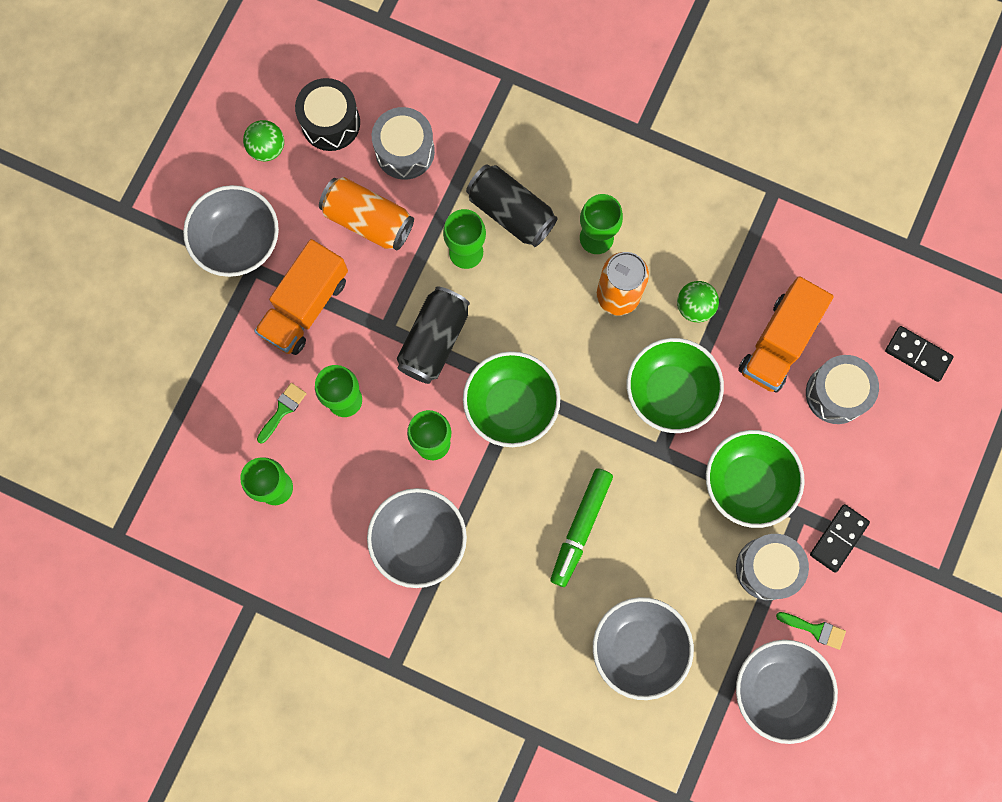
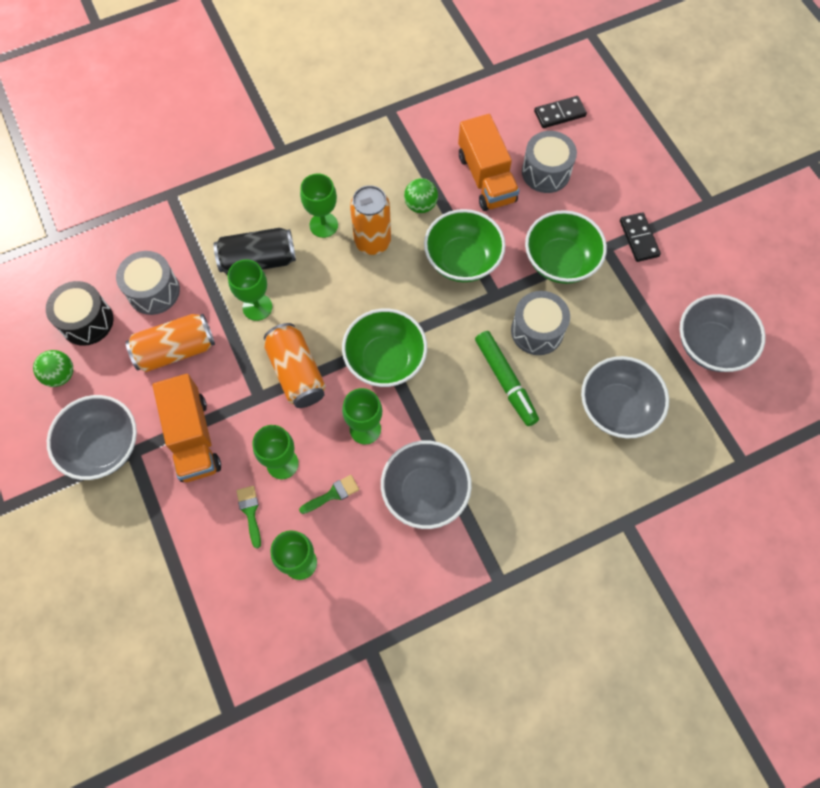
camera: 50 degrees left, 10 degrees down
(434, 340) = (297, 373): black can -> orange can
(767, 568) = (625, 292): grey drum -> grey drum (537, 331)
(815, 629) = (687, 295): green brush -> green brush (333, 494)

